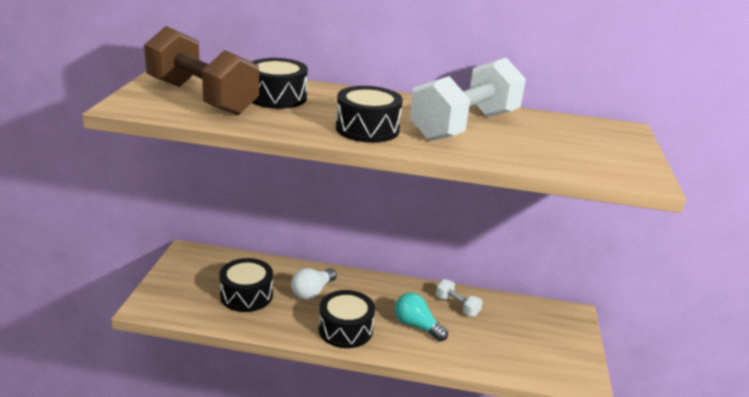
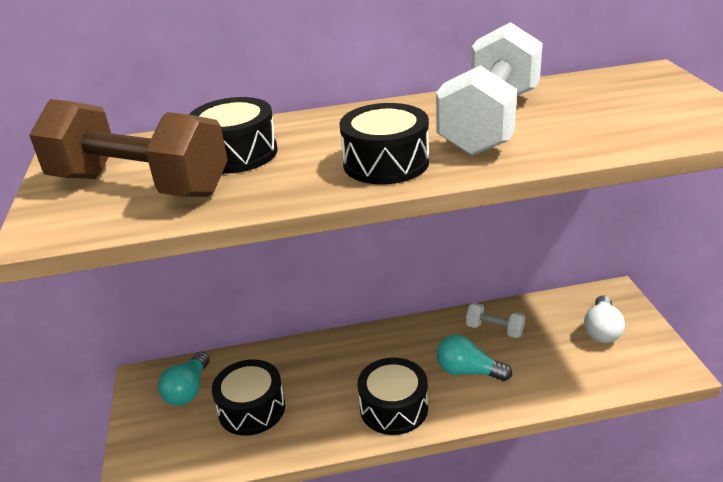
camera: 15 degrees left, 5 degrees up
(212, 269) = (188, 390): none -> turquoise light bulb
(312, 292) = (327, 373): white light bulb -> white light bulb (602, 330)

